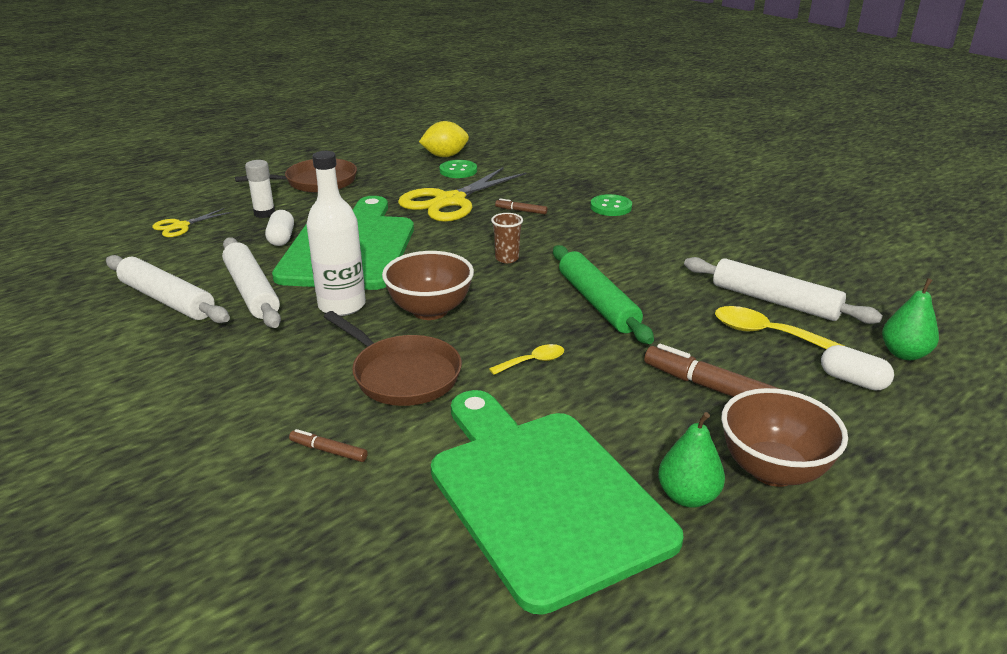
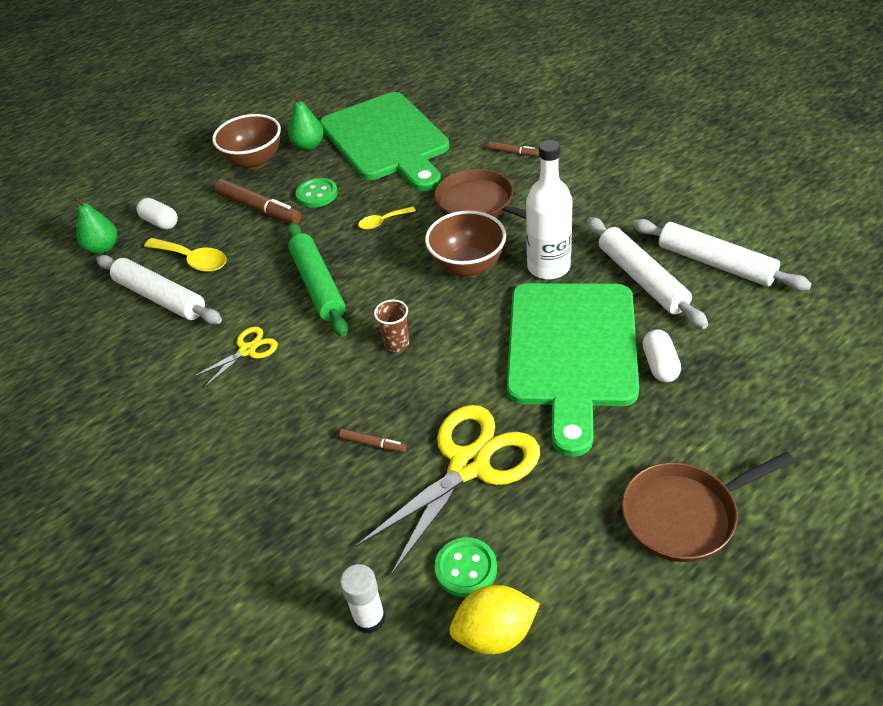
camera: 175 degrees left, 15 degrees up
(181, 226) = (802, 383): yellow scissors -> yellow scissors (247, 350)
(264, 213) = (713, 419): white glue stick -> white glue stick (369, 618)
(611, 207) = (253, 460): green button -> green button (317, 194)

